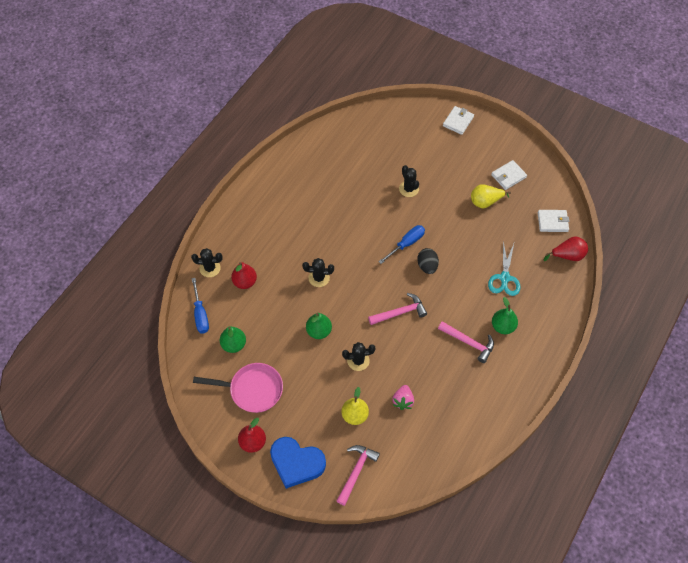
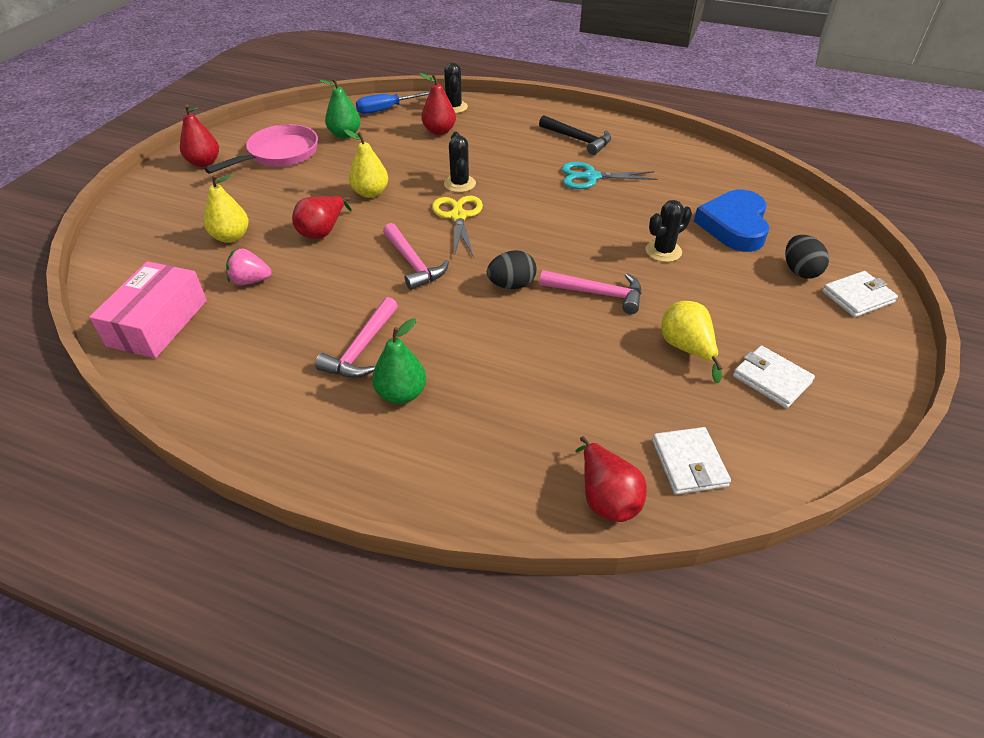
camera: 80 degrees right, 15 degrees down
(252, 389) = (279, 154): pink pan -> pink pan turned 135 degrees counterclockwise
(278, 201) = (578, 140): none -> black hammer
(296, 463) = (166, 197): blue heart -> blue heart (734, 226)
(319, 331) = (370, 193): green pear -> yellow pear
(356, 283) = (458, 216): none -> yellow scissors
(356, 471) = (139, 247): pink hammer -> pink hammer (597, 294)
(358, 360) = (323, 231): black cactus -> red pear
(406, 244) = (549, 258): blue screwdriver -> none
(435, 136) = (799, 271): none -> black egg
(435, 448) = (158, 323): none -> pink box
(458, 121) = (857, 297): white wallet -> white wallet turned 45 degrees counterclockwise
(504, 278) = (514, 389): turquoise scissors -> turquoise scissors (591, 177)

